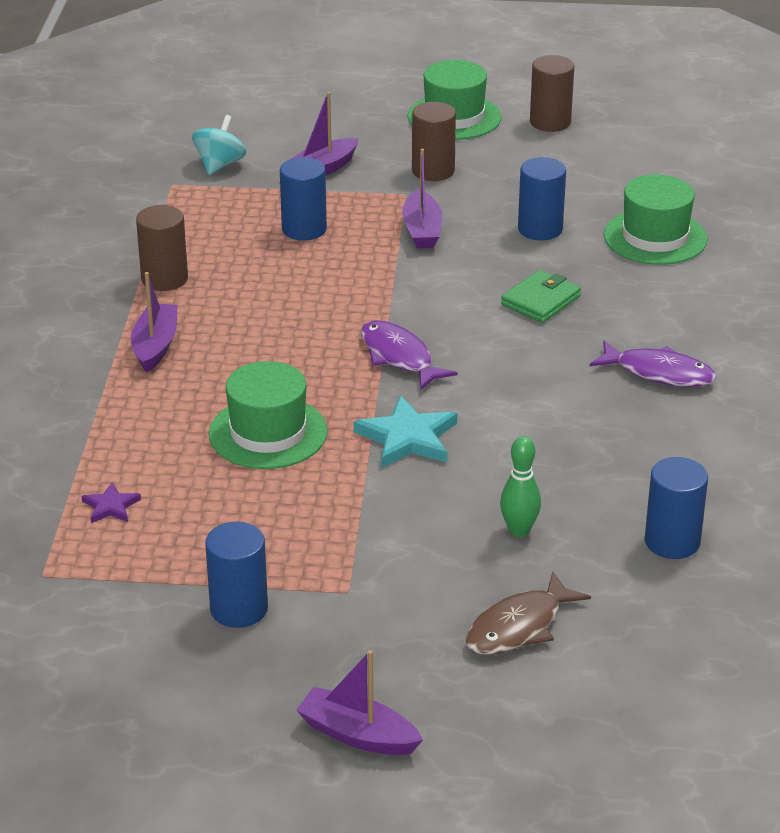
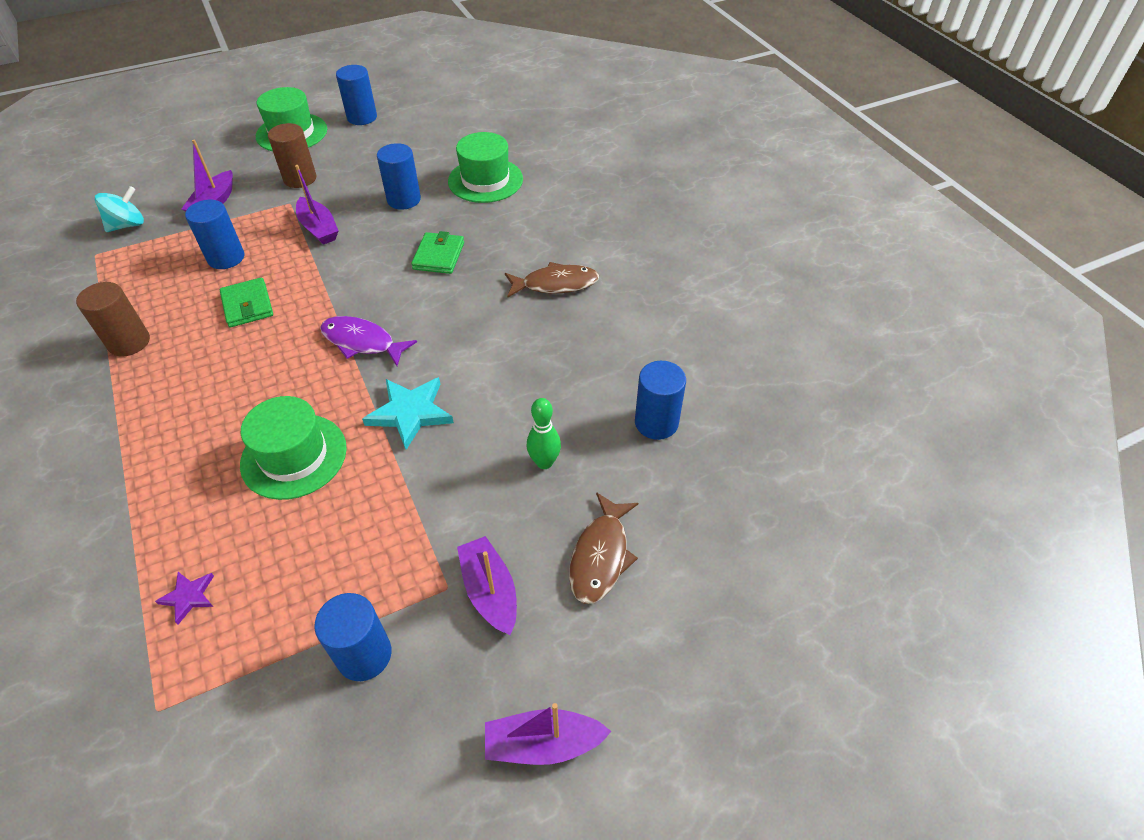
camera: 30 degrees left, 15 degrees up
(155, 346) = (151, 410): purple boat -> purple boat (490, 591)
(220, 165) = (127, 225): turquoise spinning top -> turquoise spinning top turned 60 degrees clockwise
(300, 283) = (248, 305): none -> green wallet
(550, 122) = (362, 117): brown cylinder -> blue cylinder
(659, 373) = (555, 284): purple fish -> brown fish

